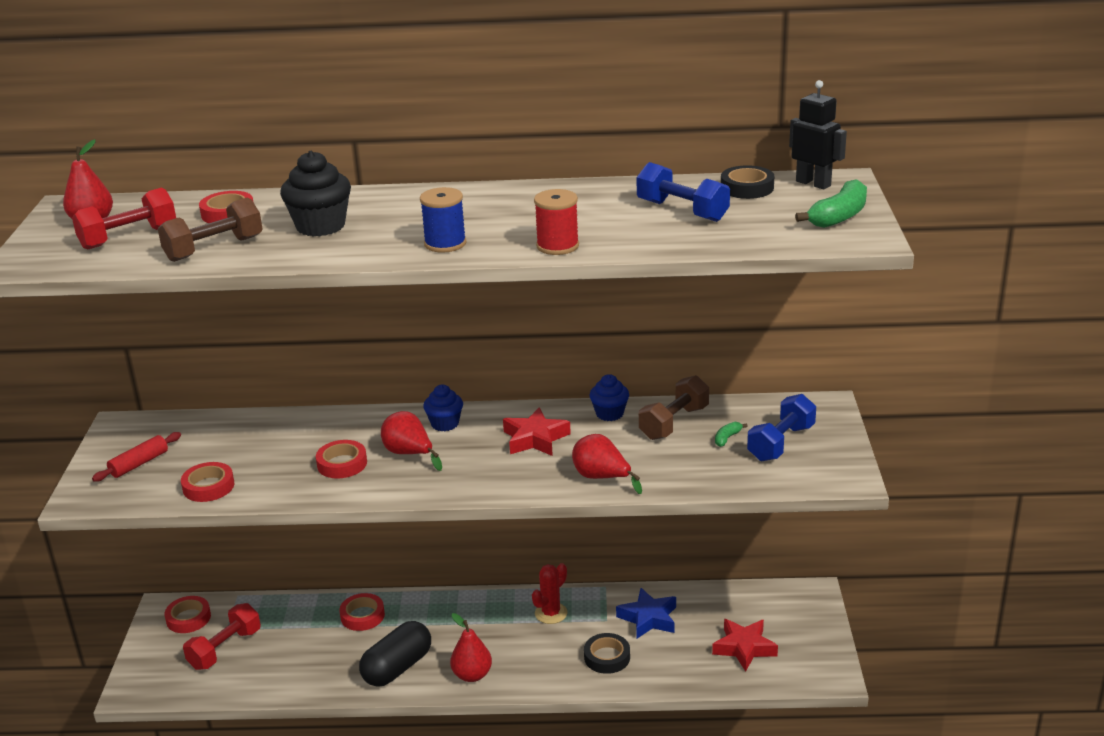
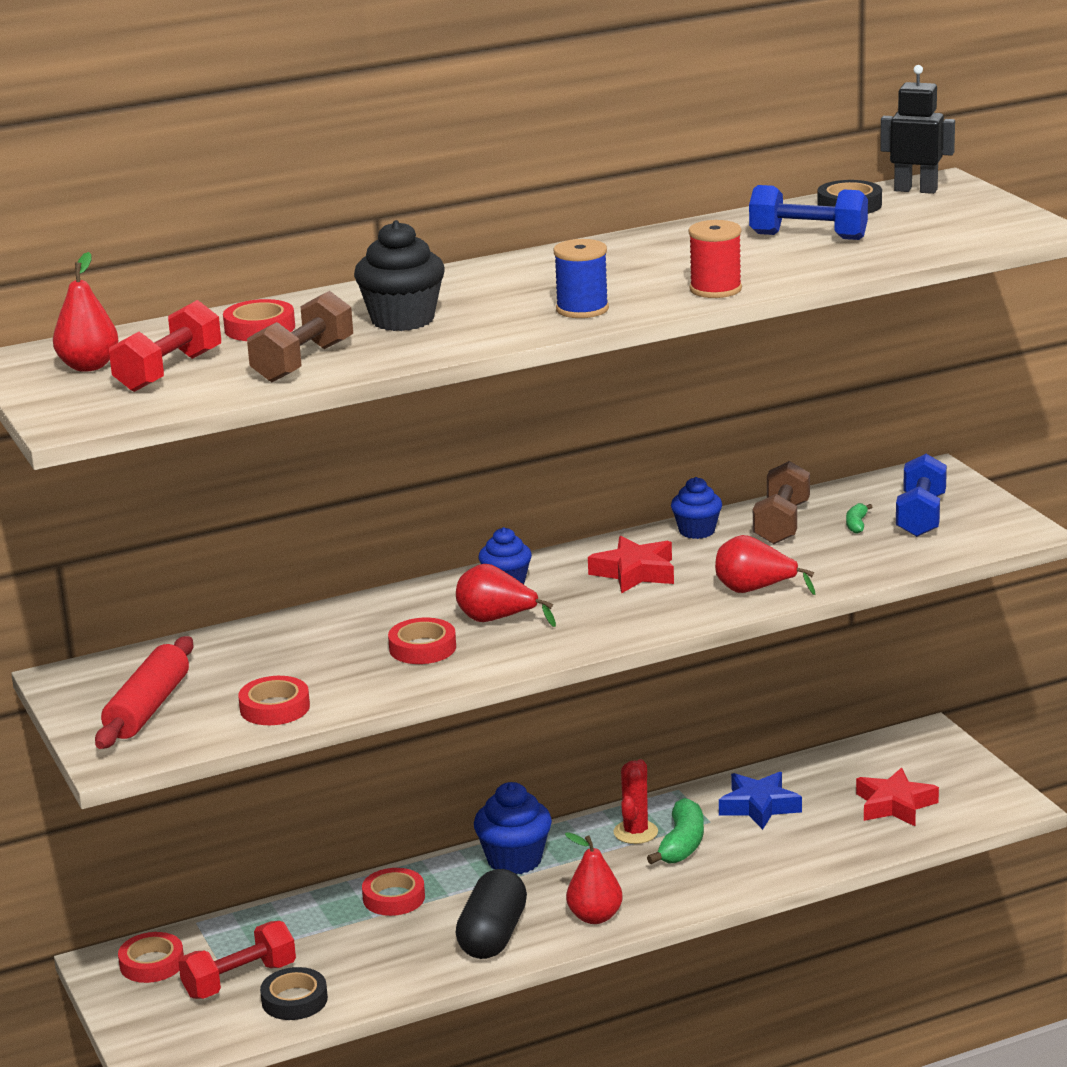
camera: 25 degrees left, 5 degrees down
(139, 464) = (148, 708): red rolling pin -> red rolling pin, size x1.52
(225, 649) = (239, 980): red dumbbell -> red dumbbell turned 45 degrees clockwise
(458, 610) = (514, 860): none -> blue cupcake
(607, 657) = (743, 856): black tape -> black tape (294, 1000)
(839, 216) = (981, 214): green banana -> green banana (682, 844)

